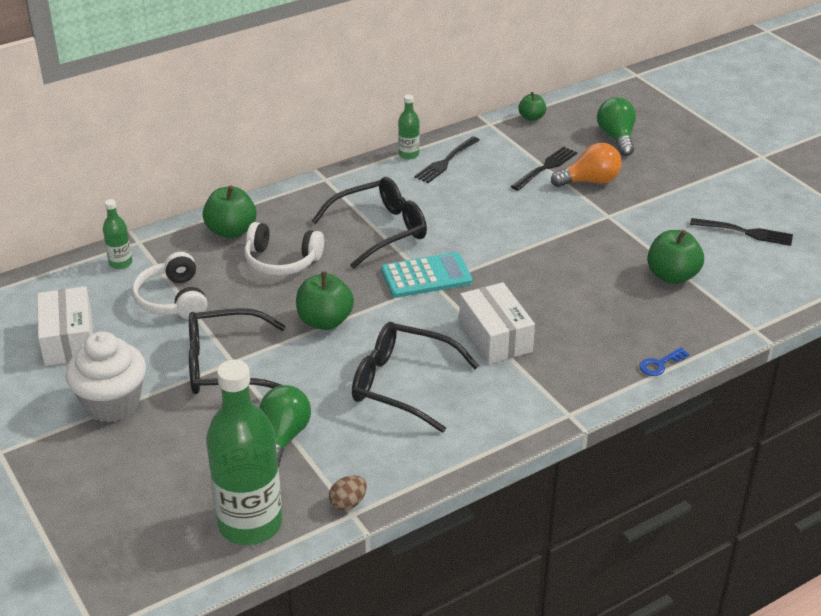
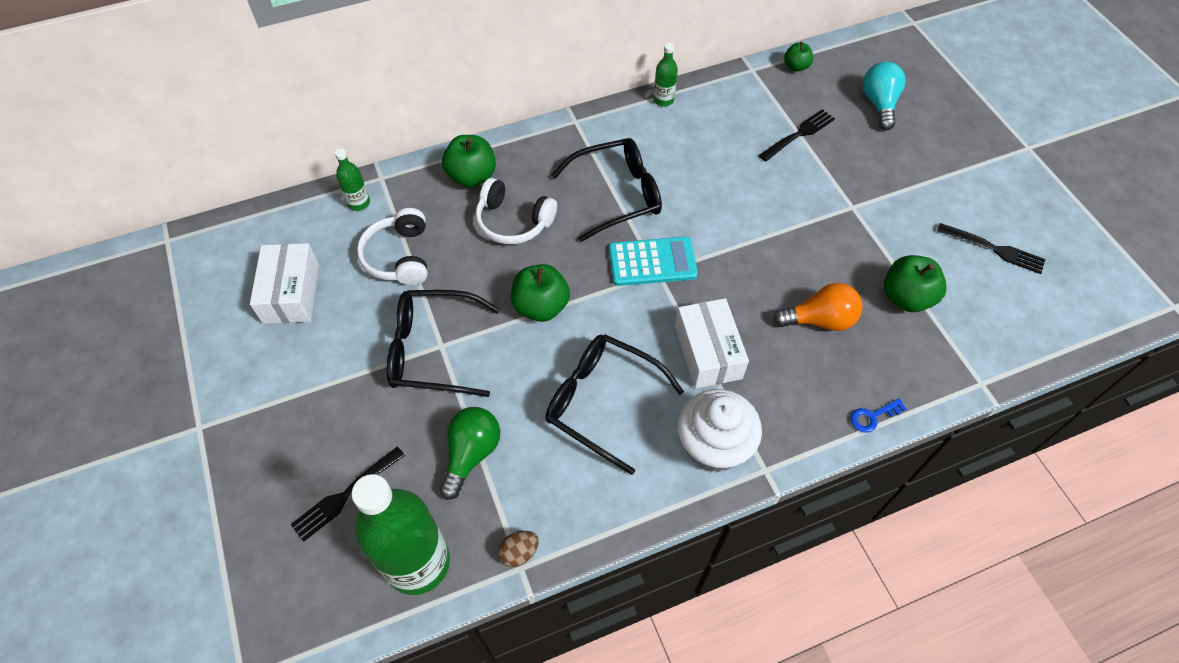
camera: 10 degrees right, 20 degrees up
(112, 404) = (316, 382): white cupcake -> white cupcake (713, 446)
(446, 161) = (699, 113): black fork -> black fork (346, 494)
(590, 181) = (841, 158): orange light bulb -> orange light bulb (819, 320)
(616, 138) = (879, 104): green light bulb -> turquoise light bulb

